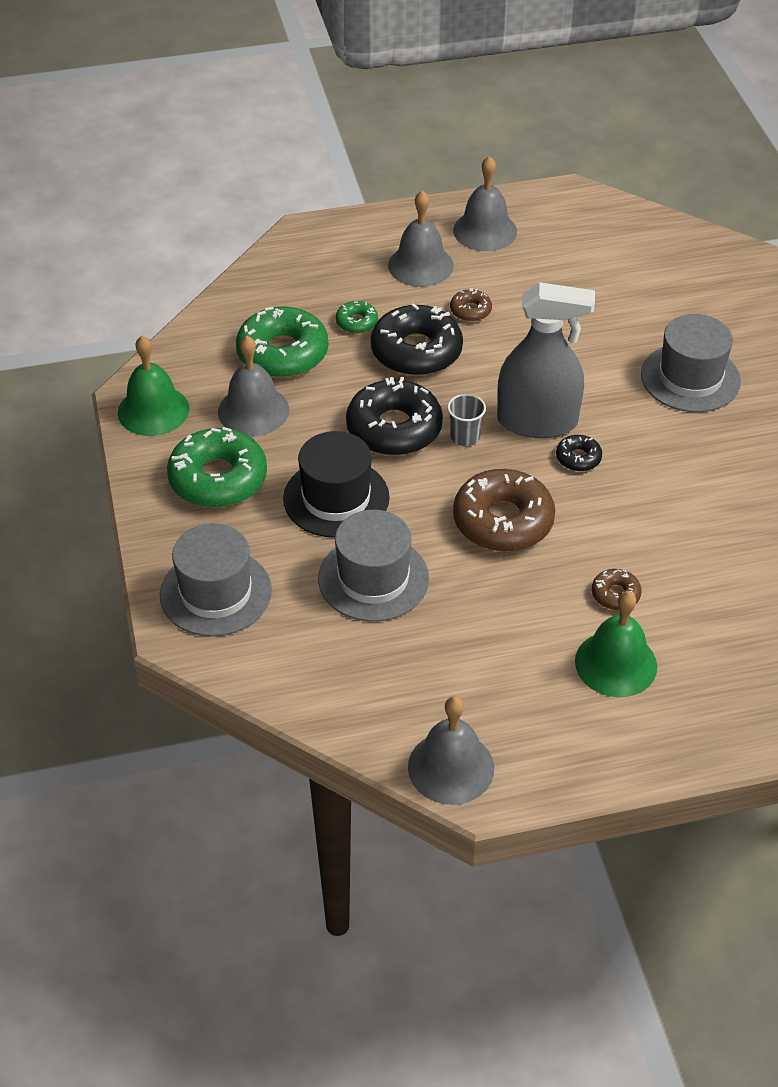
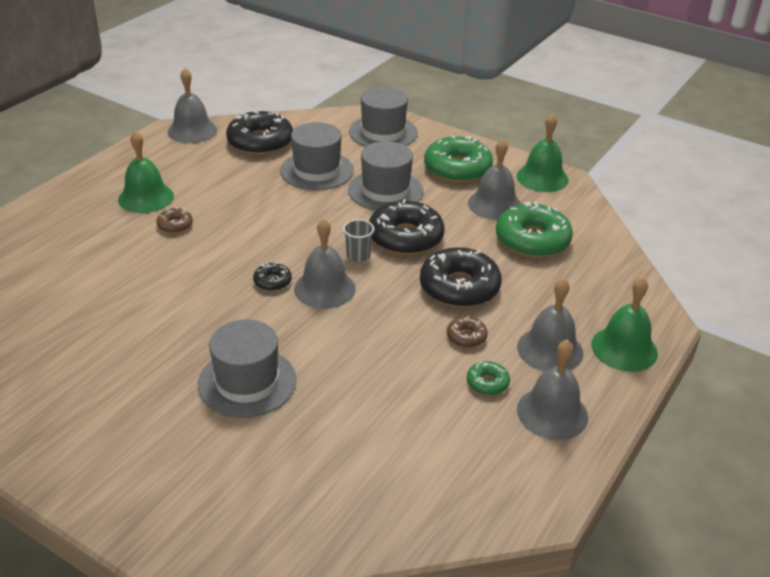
camera: 135 degrees right, 10 degrees down
(336, 498) = (385, 191): black hat -> grey hat
(356, 322) = (523, 283): green donut -> green donut (487, 383)
(364, 234) = (624, 348): none -> green bell
(385, 678) = (260, 142): none -> black donut
(503, 521) = (280, 226): brown donut -> none
(537, 421) = (324, 288): grey spray bottle -> grey bell

